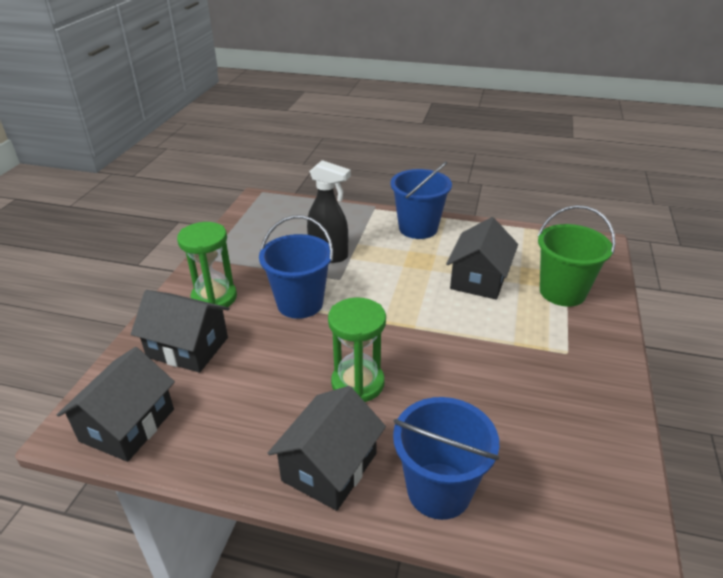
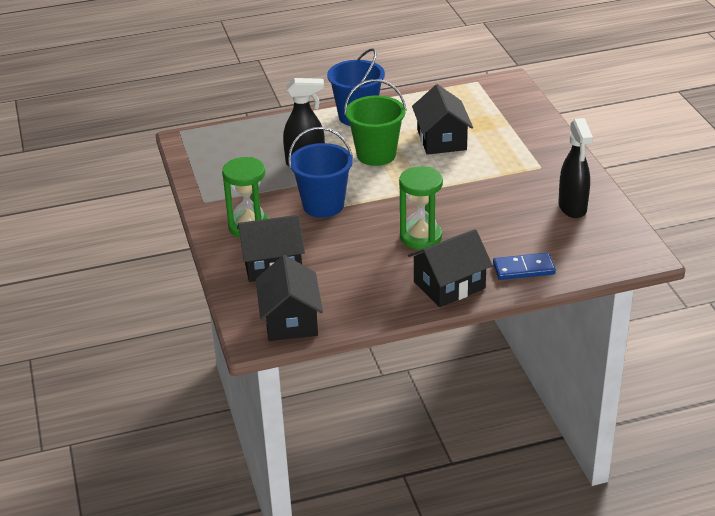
camera: 30 degrees left, 0 degrees up
(329, 467) = (449, 285): black house -> black house turned 60 degrees clockwise
(439, 490) = (523, 269): blue bucket -> blue domino
(562, 292) = (508, 128): green bucket -> green bucket (376, 155)
(570, 425) = (572, 208): none -> black spray bottle

